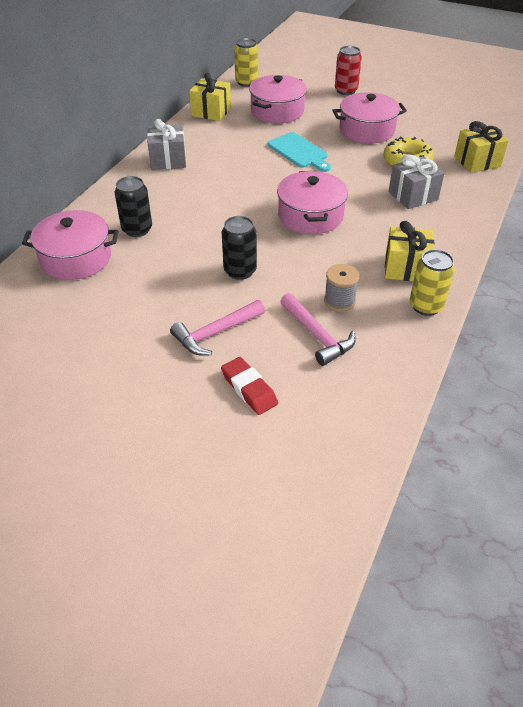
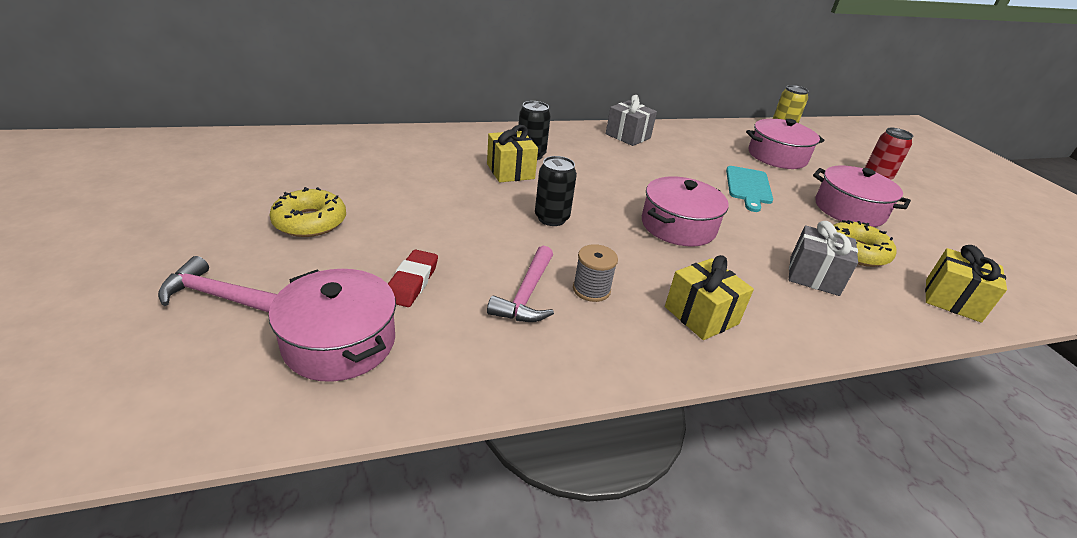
camera: 45 degrees right, 10 degrees down
(76, 258) = (465, 145): pink pot -> pink pot (339, 342)
(102, 415) = (310, 222): none -> yellow donut
(211, 112) = (716, 130): yellow gift -> yellow gift (510, 171)
(215, 333) = (460, 236): pink hammer -> pink hammer (219, 296)
(426, 306) = (666, 355): yellow can -> none

